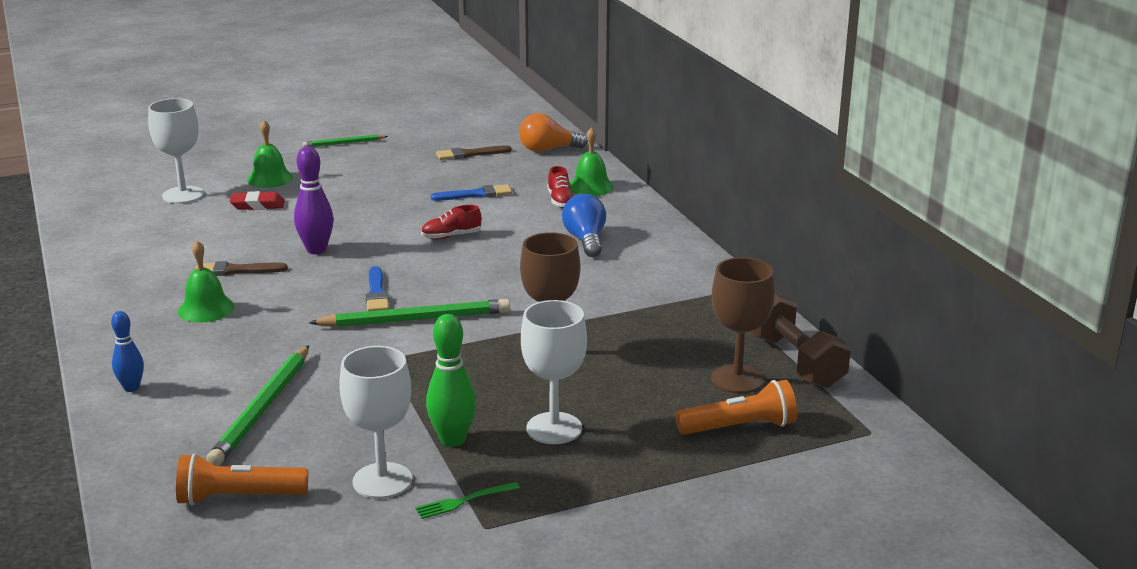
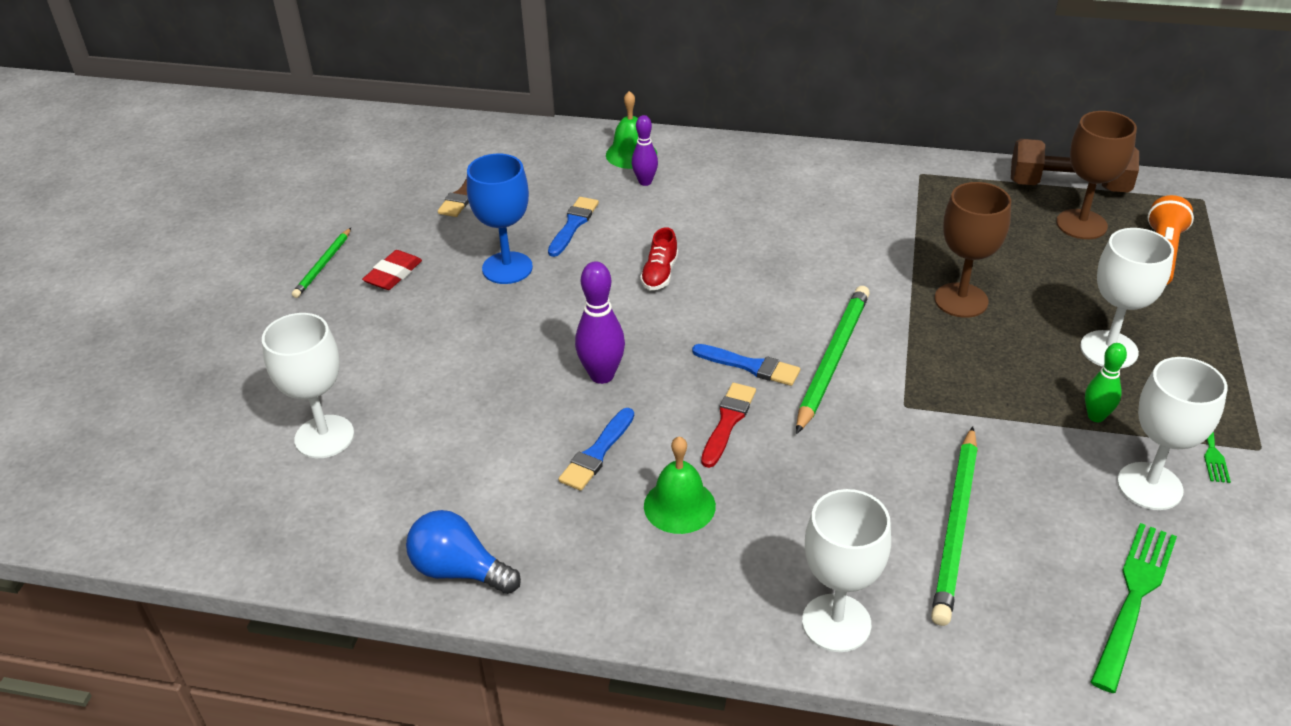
camera: 55 degrees left, 15 degrees up
(131, 388) = (836, 623): blue bowling pin -> white goblet
(236, 270) = (597, 453): brown brush -> blue brush
(238, 497) = (1134, 599): orange flashlight -> green fork
(257, 205) = (428, 383): red eraser -> red eraser (393, 274)
(263, 409) = (956, 527): green pencil -> green pencil turned 60 degrees clockwise
(270, 178) = (359, 351): green bell -> none
(306, 302) = (728, 422): none -> red brush
(401, 190) = (507, 268): none -> blue goblet
(452, 440) = (1096, 416): green bowling pin -> green bowling pin, size x0.65
(547, 150) = (512, 145): orange light bulb -> none
(560, 201) = (645, 182): red shoe -> purple bowling pin
(585, 240) = (749, 200): blue light bulb -> blue light bulb (459, 570)

